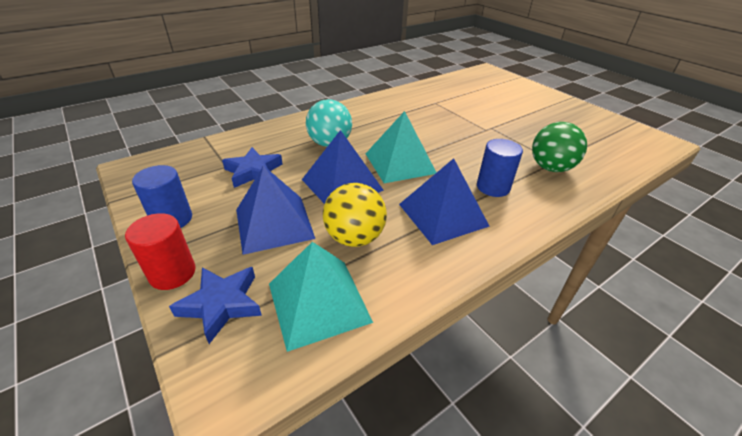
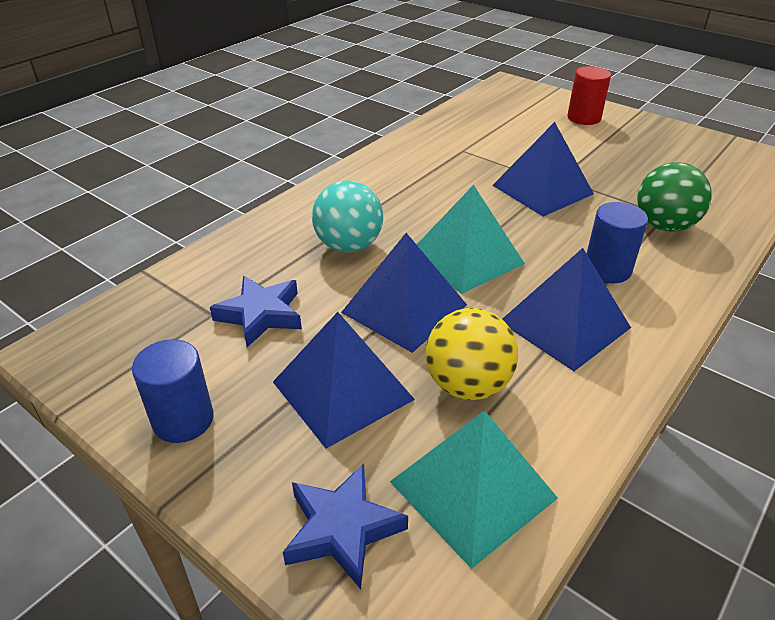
camera: 15 degrees left, 0 degrees up
(172, 273) = (240, 503): red cylinder -> red cylinder (584, 118)
(475, 132) = (542, 189): none -> blue pyramid

